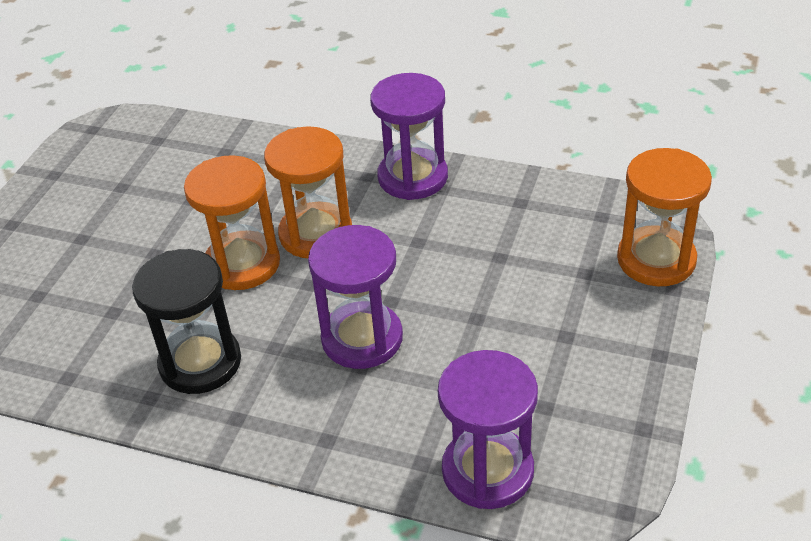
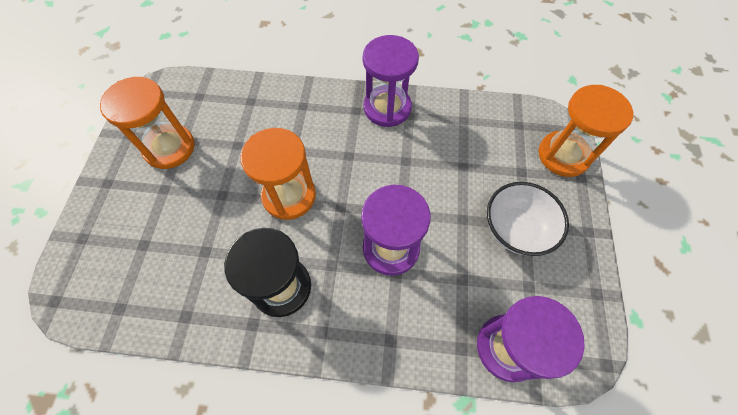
camera: 15 degrees left, 20 degrees up
(316, 234) = (334, 163): orange hourglass -> orange hourglass (169, 148)
(550, 339) = (516, 229): none -> white bowl

